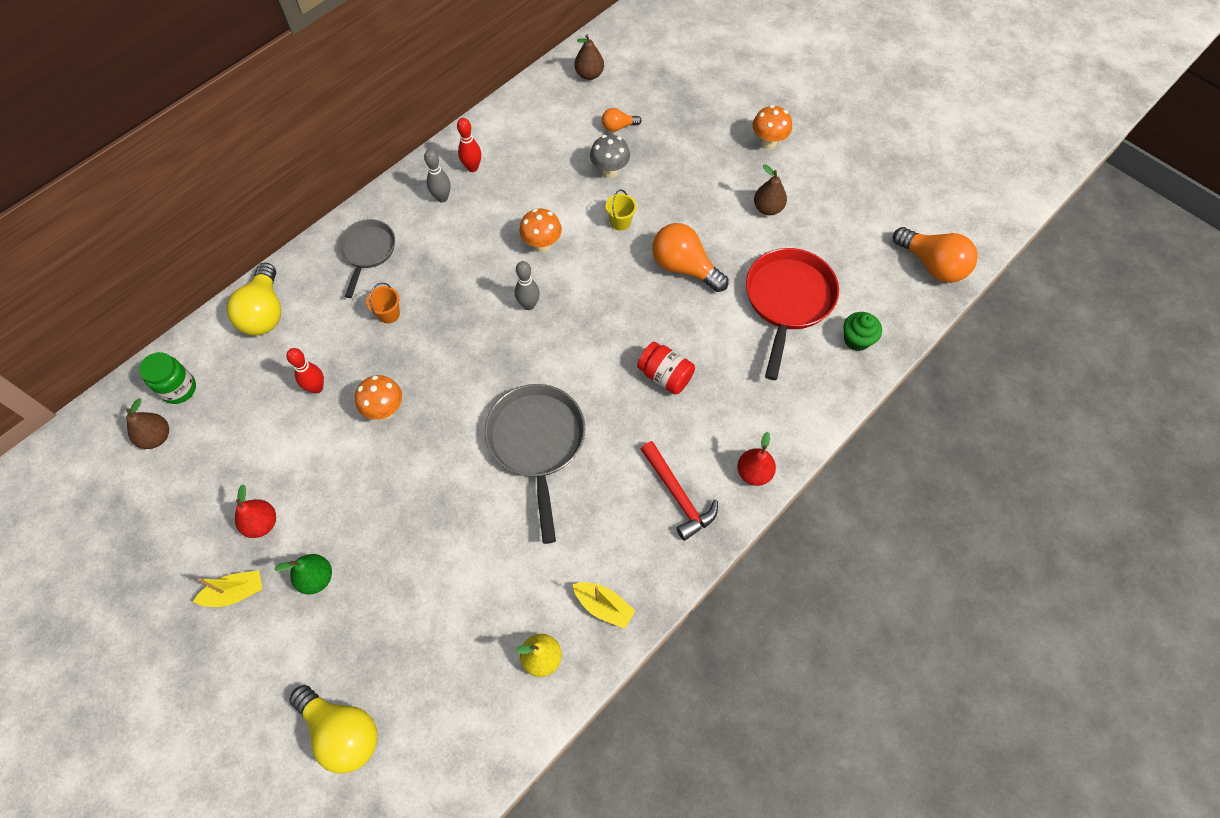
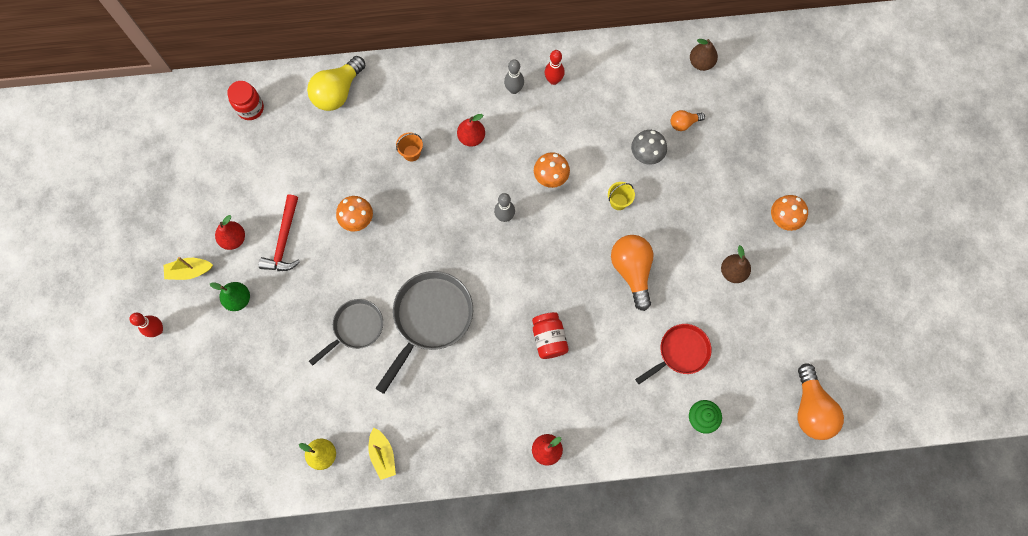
camera: 40 degrees right, 10 degrees up
(156, 437) = (216, 132): brown pear -> none
(179, 389) = (250, 108): green jar -> red jar
(235, 592) = (189, 271): yellow boat -> yellow boat turned 150 degrees clockwise
(317, 387) = (329, 172): red bowling pin -> red bowling pin (157, 330)
(342, 731) = (186, 403): yellow light bulb -> none
(368, 251) = (434, 95): grey pan -> grey pan (356, 328)
(437, 262) = (471, 137): none -> red pear
(618, 127) = (684, 123): orange light bulb -> orange light bulb turned 45 degrees counterclockwise
(678, 495) = (486, 424): red hammer -> red hammer (284, 240)
(788, 301) = (681, 352): red pan -> red pan, size x0.63

